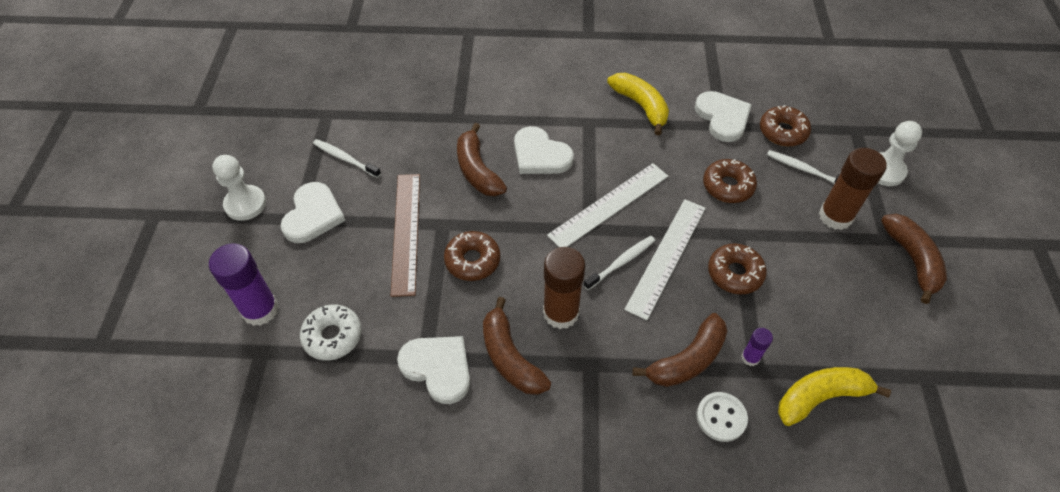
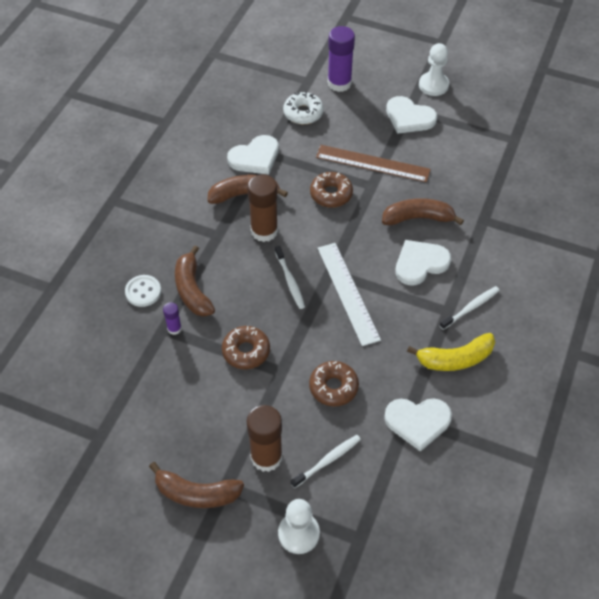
camera: 110 degrees right, 0 degrees up
(345, 159) = (459, 143): white toothbrush -> white toothbrush (470, 308)
(666, 257) = (282, 312): white ruler -> none
(783, 131) = (381, 467): brown donut -> none
(820, 397) = (124, 357): yellow banana -> none

